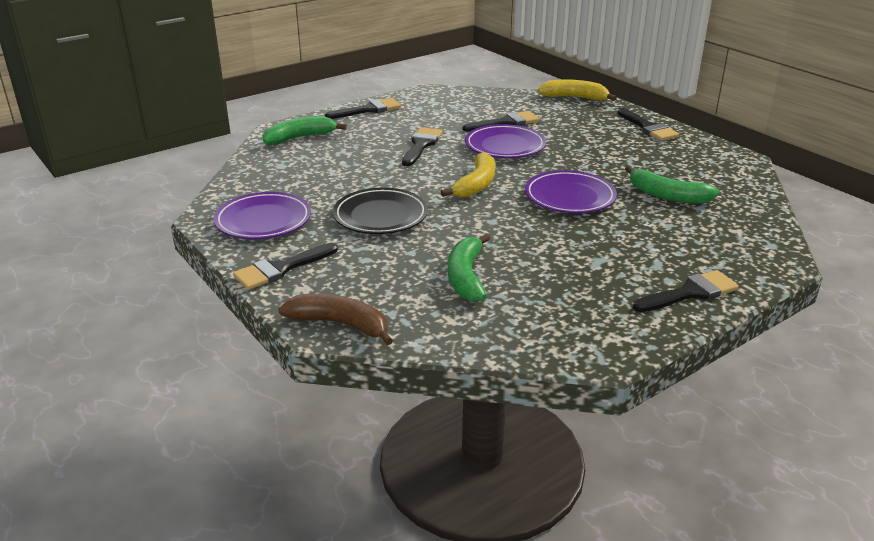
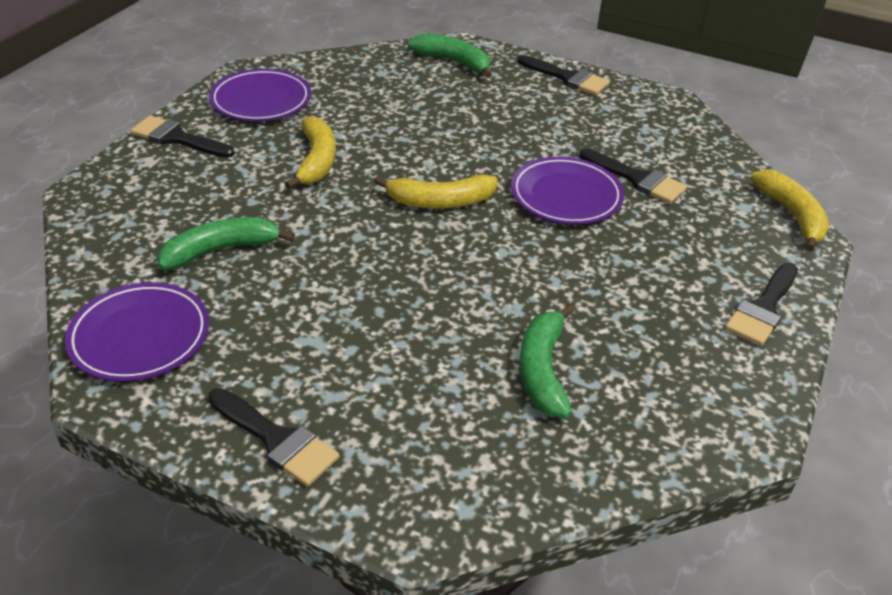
camera: 60 degrees right, 10 degrees up
(340, 324) = (95, 200): brown banana -> none
(380, 216) = (316, 161): black plate -> yellow banana
(421, 145) = (509, 137): black brush -> none
(569, 197) = (466, 281): purple plate -> purple plate (140, 336)

